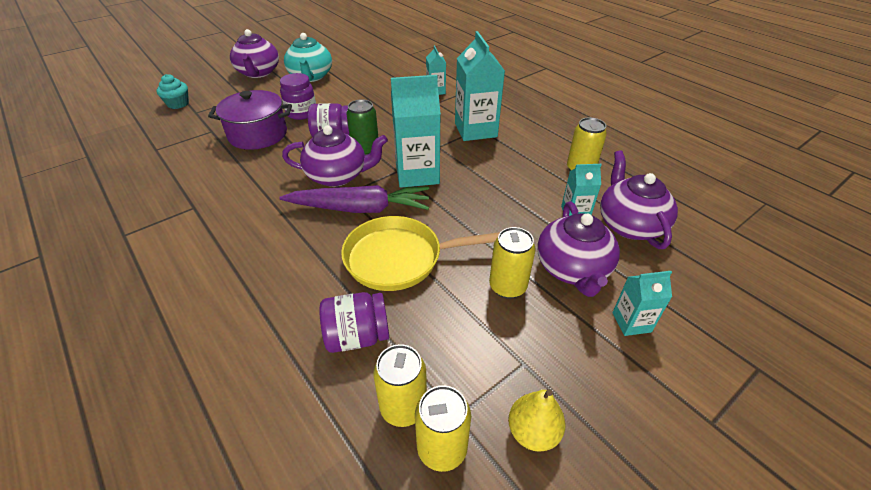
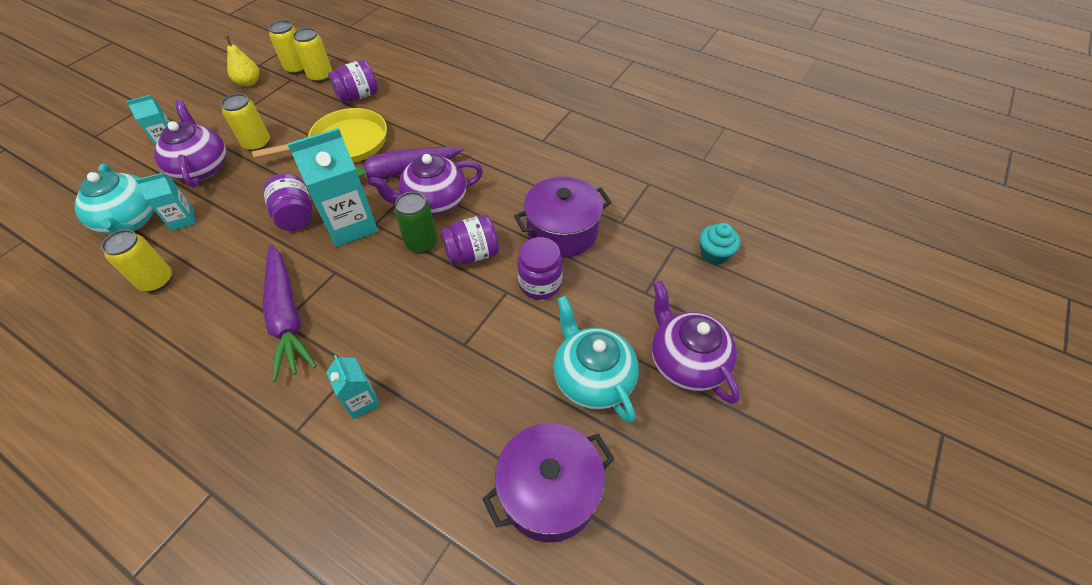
camera: 160 degrees right, 10 degrees up
(361, 56) = (549, 492): none -> purple pot
(465, 192) = (296, 216): none -> purple jar
(475, 130) = (287, 317): turquoise carton -> purple carrot
(629, 224) = (131, 220): purple teapot -> turquoise teapot

